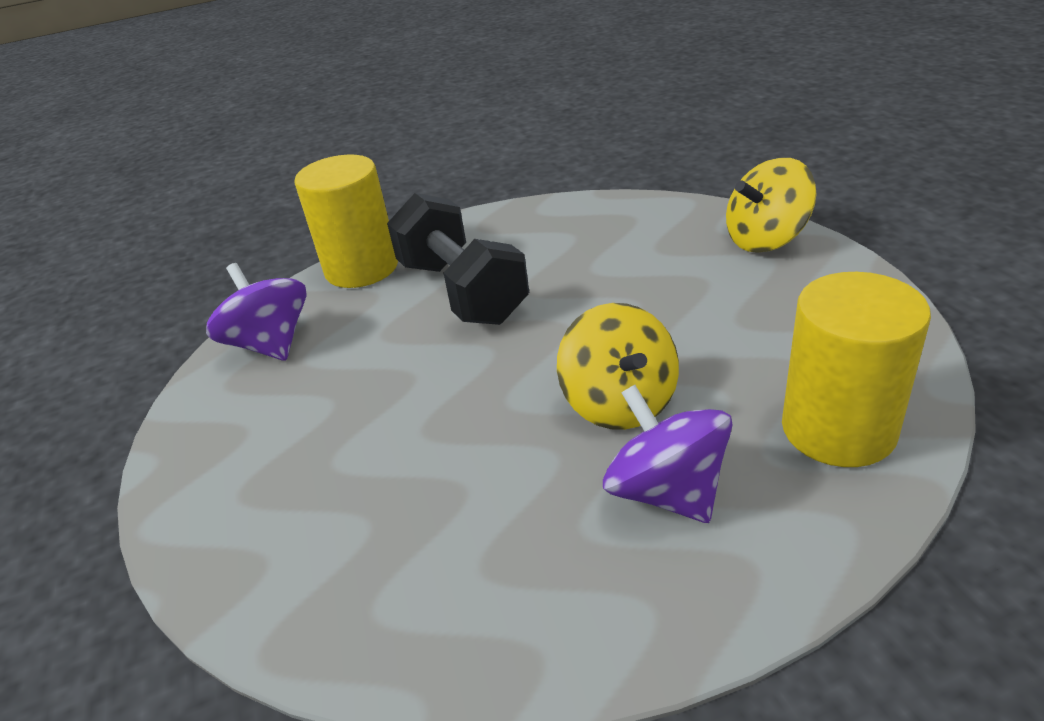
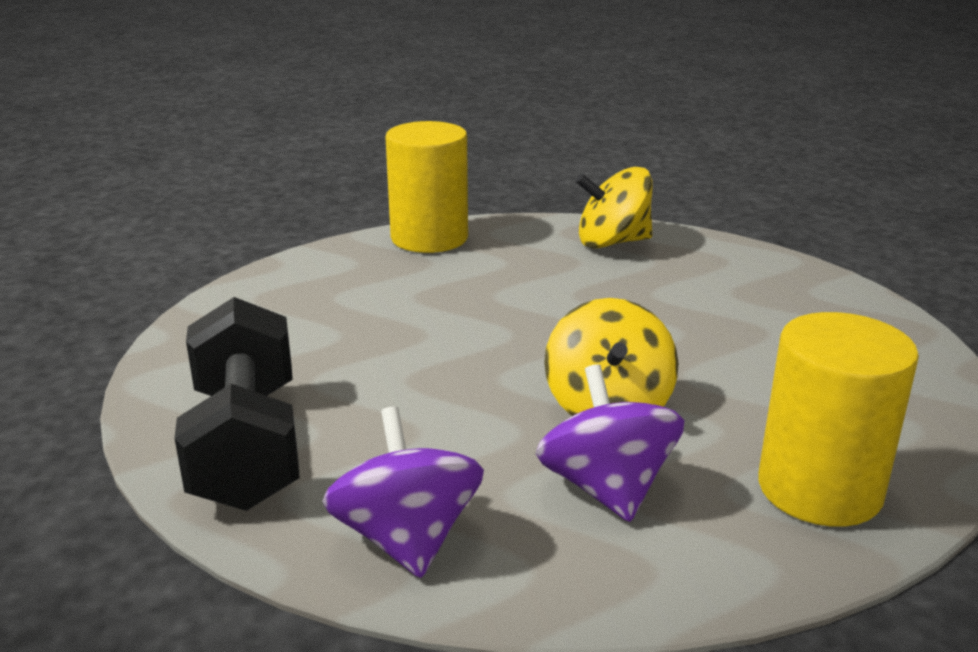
camera: 15 degrees right, 10 degrees down
(271, 344) = (312, 277): purple spinning top -> purple spinning top (407, 538)
(462, 292) = (512, 280): black dumbbell -> black dumbbell (246, 446)
(766, 239) = (857, 312): yellow spinning top -> yellow spinning top (612, 242)

